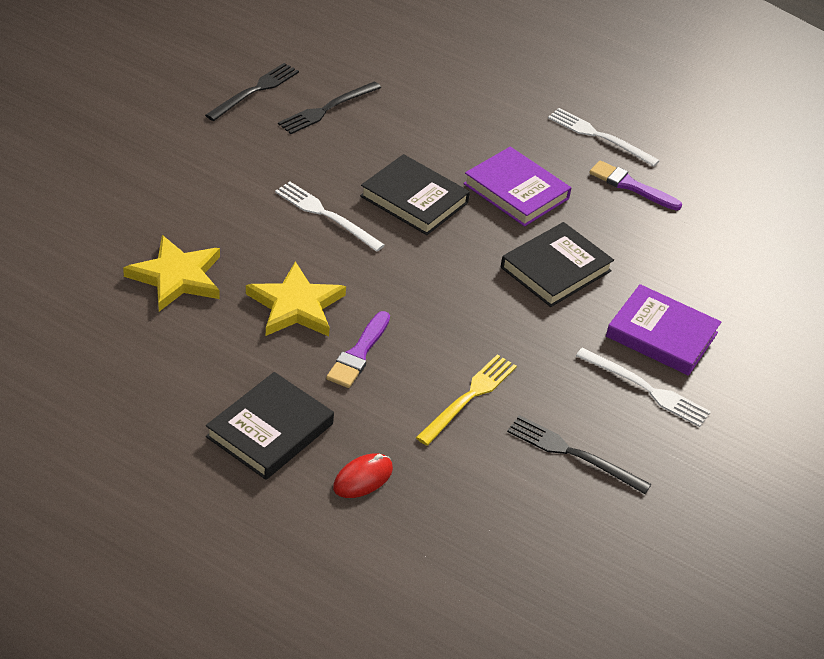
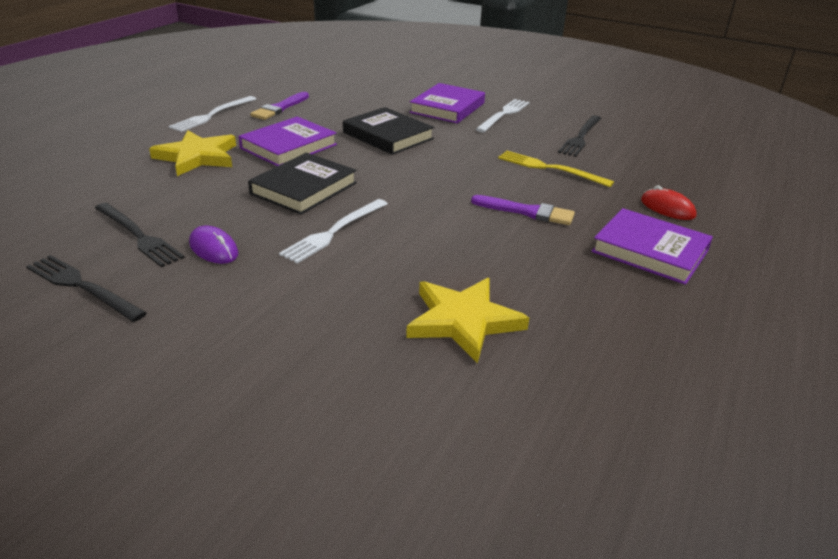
camera: 90 degrees left, 10 degrees down
(270, 430) = (650, 251): black book -> purple book
(296, 306) = (479, 244): yellow star -> yellow star (197, 157)
(303, 148) = (213, 249): none -> purple mouse

